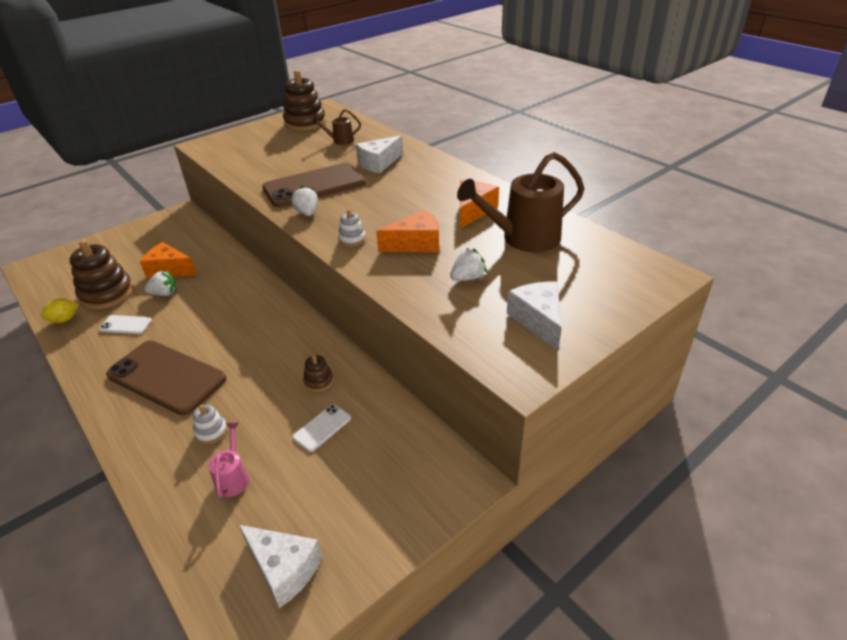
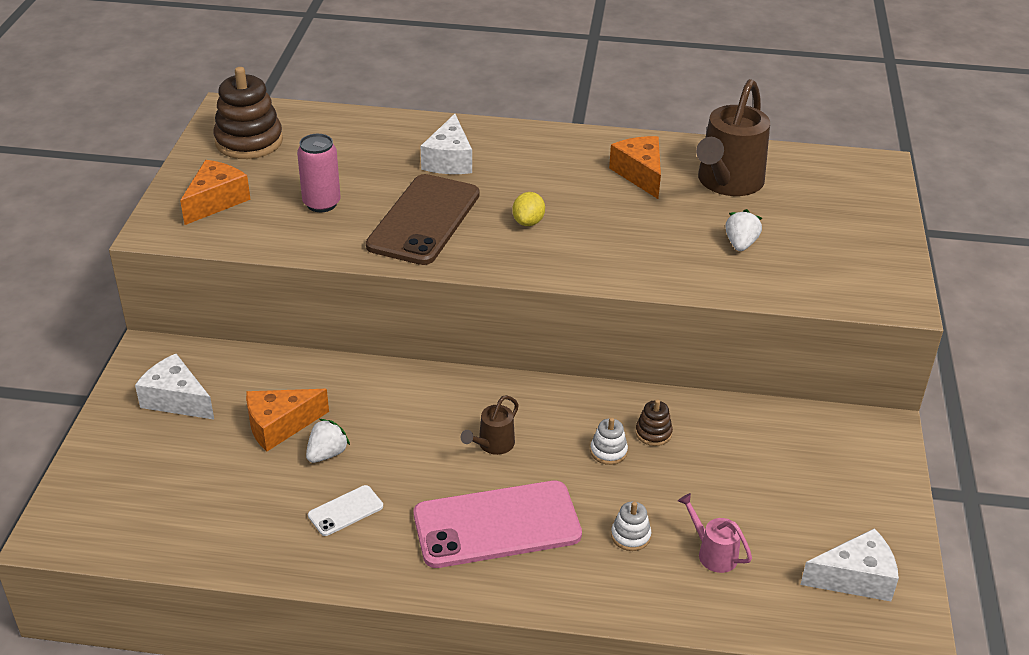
camera: 45 degrees left, 0 degrees up
(64, 320) = (250, 554): yellow lemon -> yellow lemon (528, 222)
(107, 294) = (248, 497): brown stacking toy -> none
(166, 377) = (497, 525): brown phone -> pink phone
(284, 160) = (321, 203): none -> pink can
(307, 213) = (475, 254): white strawberry -> none
(322, 428) = (720, 467): white phone -> none
(340, 141) = (346, 149): brown watering can -> brown watering can (492, 445)
(352, 239) = (575, 259): white stacking toy -> white stacking toy (608, 451)
(416, 244) = (644, 234): orange cheese -> orange cheese (216, 201)
(538, 320) = (847, 252): white cheese -> white cheese (176, 400)

